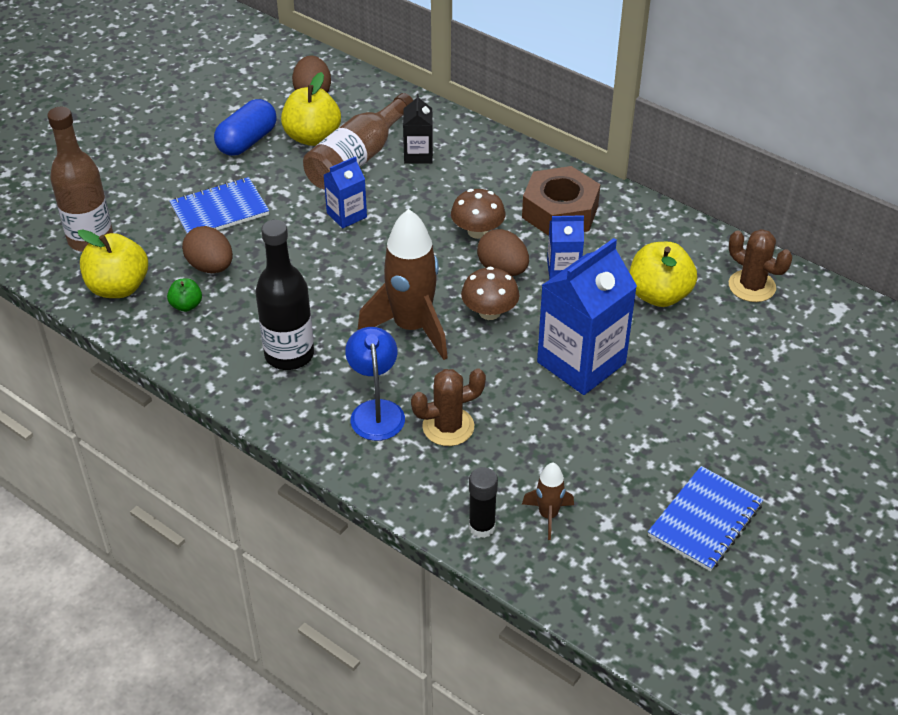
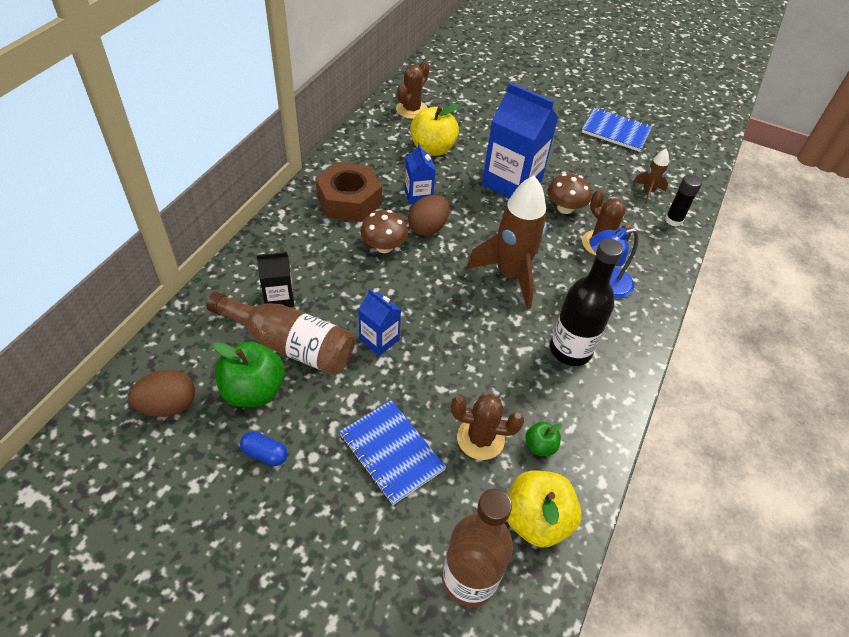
camera: 105 degrees left, 5 degrees up
(210, 267) = (480, 438): brown egg -> brown cactus
(247, 141) = (265, 454): blue capsule -> blue capsule, size x0.56
(312, 137) = (253, 390): yellow apple -> green apple
(489, 312) = (477, 232): brown mushroom -> brown mushroom (565, 208)

